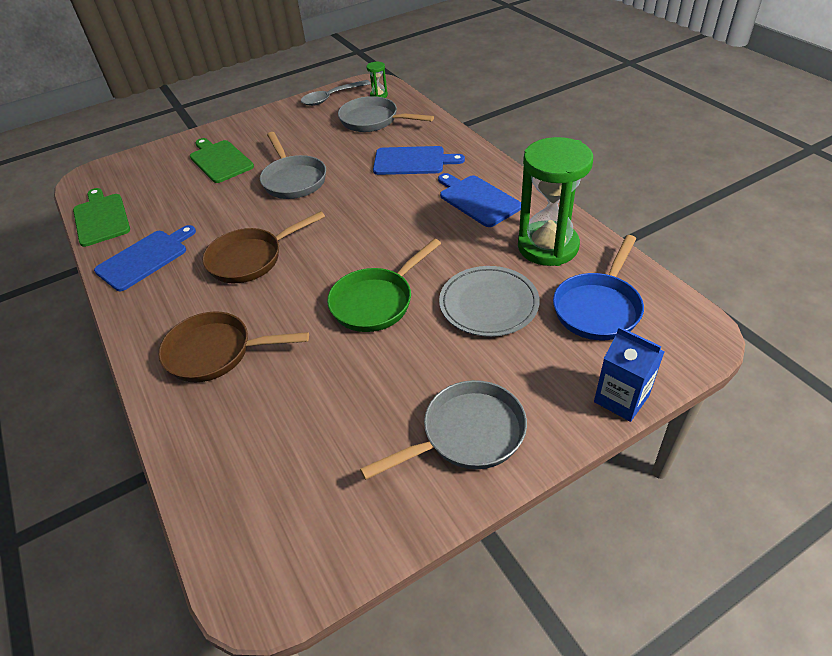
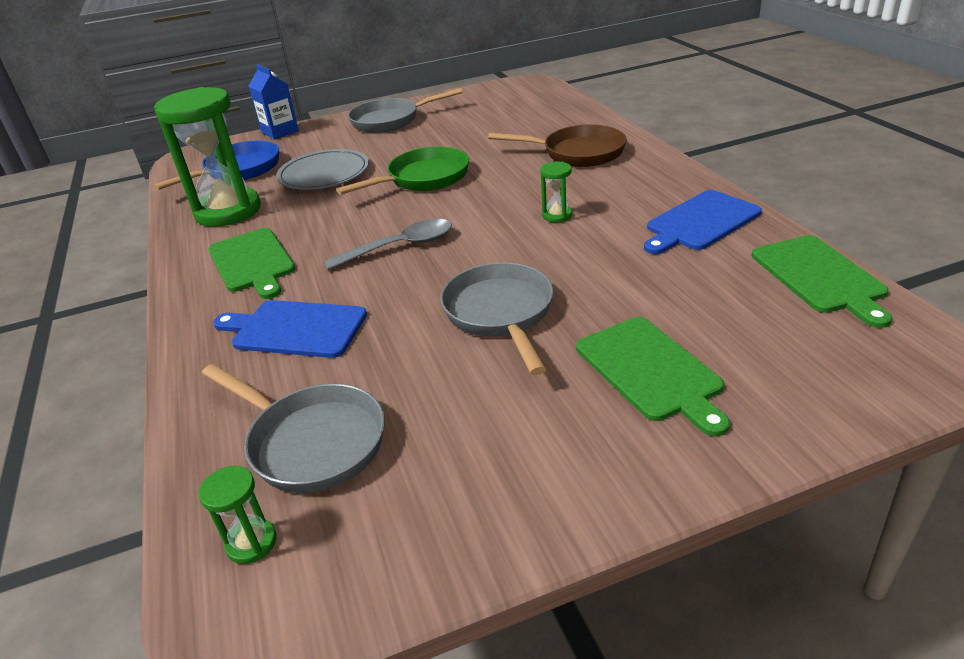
camera: 170 degrees left, 10 degrees down
(250, 259) = (557, 215): brown pan -> green hourglass
(331, 97) = (379, 561): grey spoon -> grey spoon (400, 247)
(477, 199) = (252, 262): blue cutting board -> green cutting board

